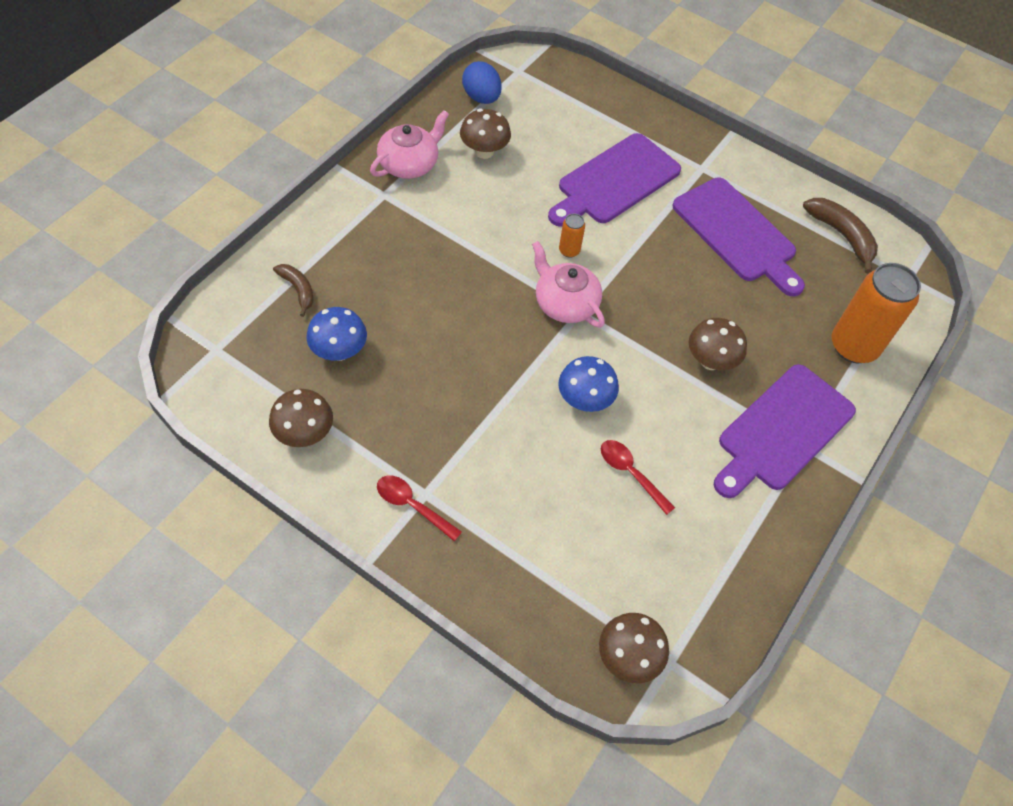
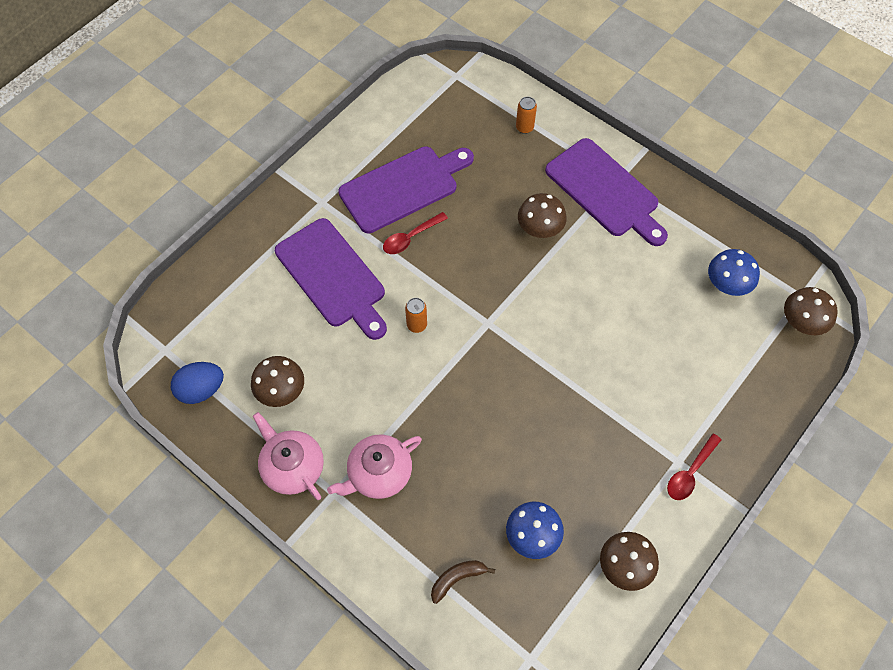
camera: 80 degrees left, 5 degrees up
(565, 303) = (478, 334): pink teapot -> pink teapot (379, 473)
(584, 400) = (581, 329): blue mushroom -> blue mushroom (726, 285)
(630, 473) = (649, 302): red spoon -> red spoon (410, 238)
(842, 236) = (409, 111): brown banana -> none
(853, 346) = (524, 127): orange can -> orange can, size x0.44

